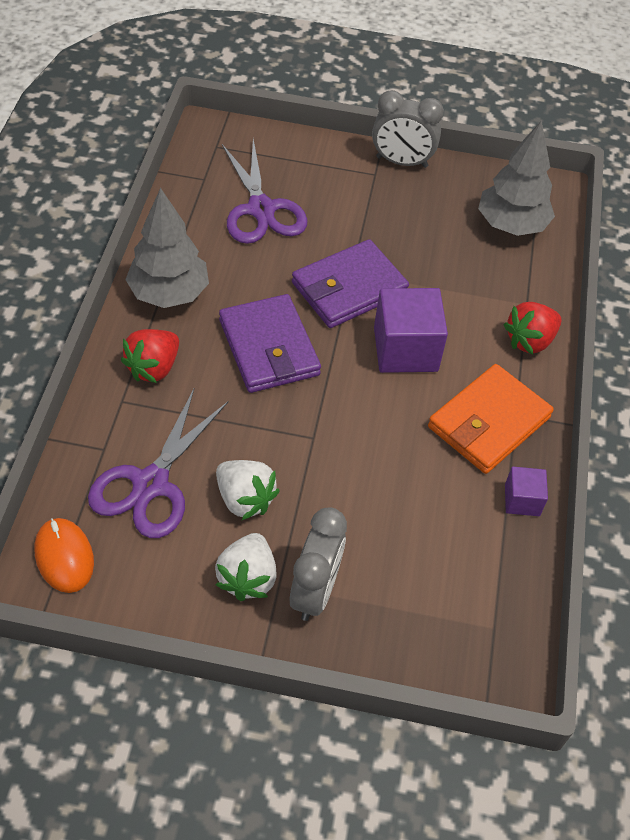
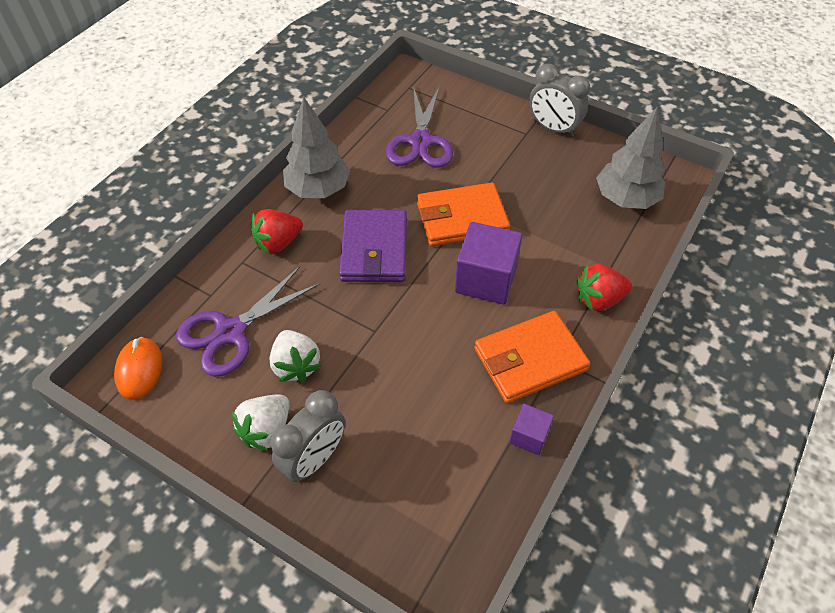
camera: 25 degrees right, 0 degrees up
(349, 288) = (462, 218): purple wallet -> orange wallet

